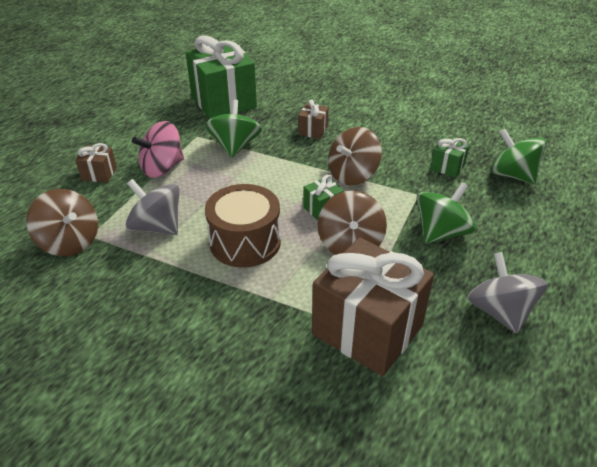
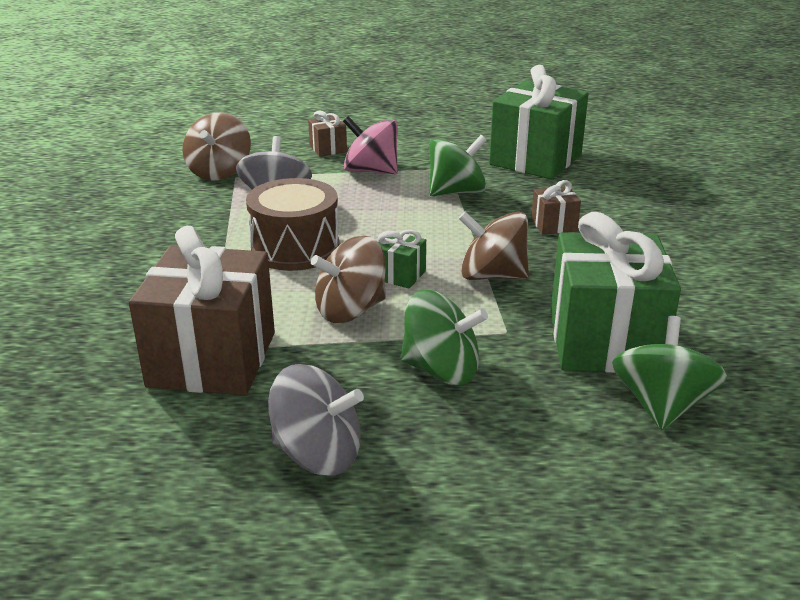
camera: 60 degrees right, 10 degrees down
(447, 167) = (604, 341): green gift -> green gift, size x2.29
(500, 311) = (317, 454): grey spinning top -> grey spinning top turned 60 degrees clockwise

